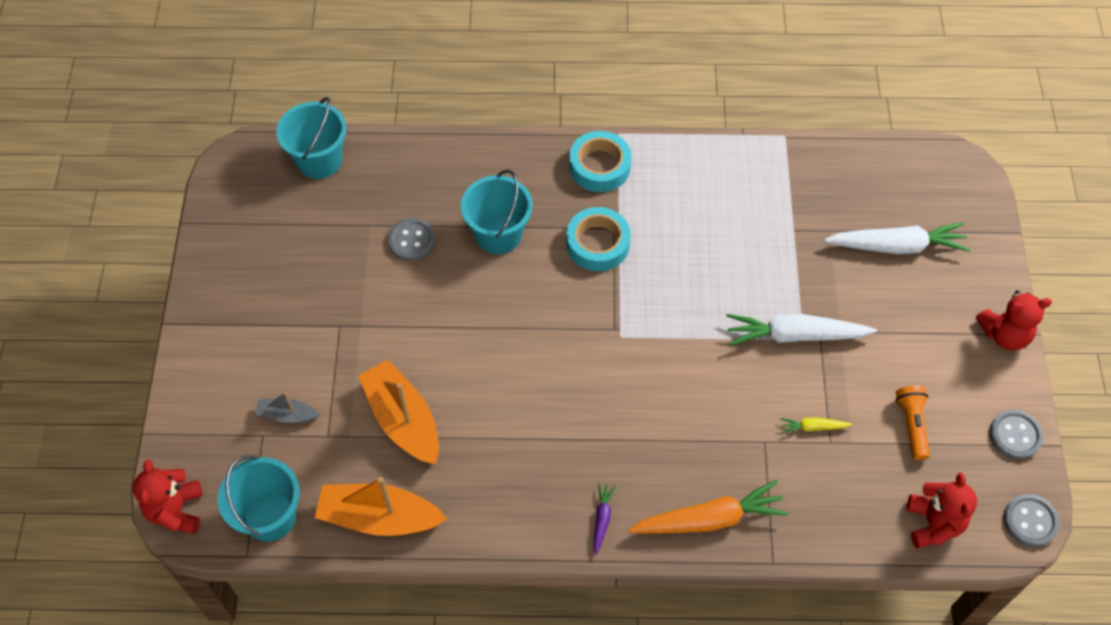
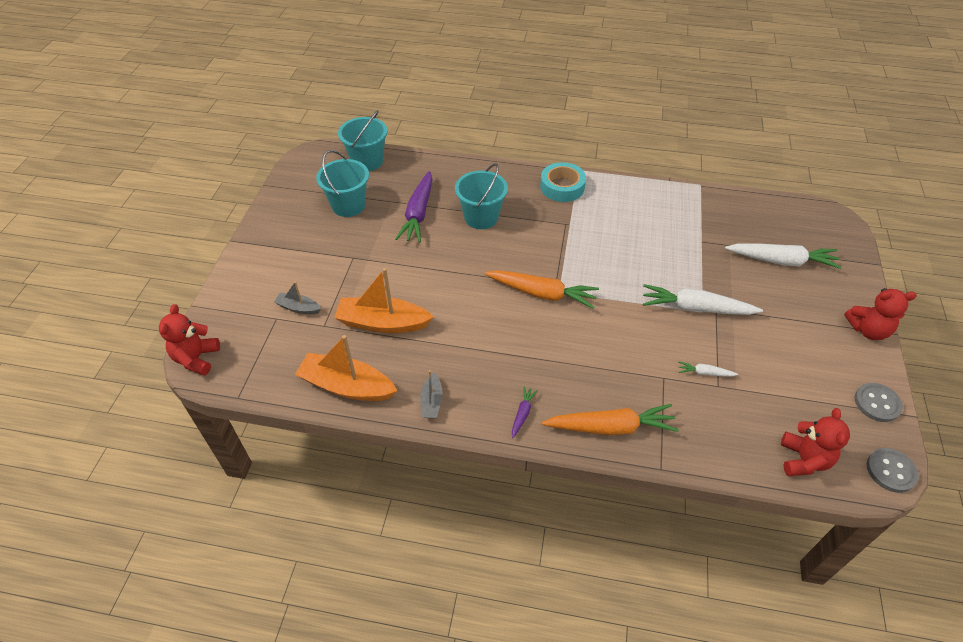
camera: 10 degrees right, 10 degrees down
(270, 516) = (264, 373): turquoise bucket -> turquoise bucket (348, 205)
(403, 420) = (383, 323): orange boat -> orange boat turned 60 degrees counterclockwise
(411, 241) = (418, 213): grey button -> purple carrot
(489, 521) = (431, 401): none -> grey boat
(597, 244) = (552, 232): turquoise tape -> none
(599, 343) = (542, 293): none -> orange carrot
(813, 427) = (705, 373): yellow carrot -> white carrot
(912, 425) = (788, 383): orange flashlight -> none

